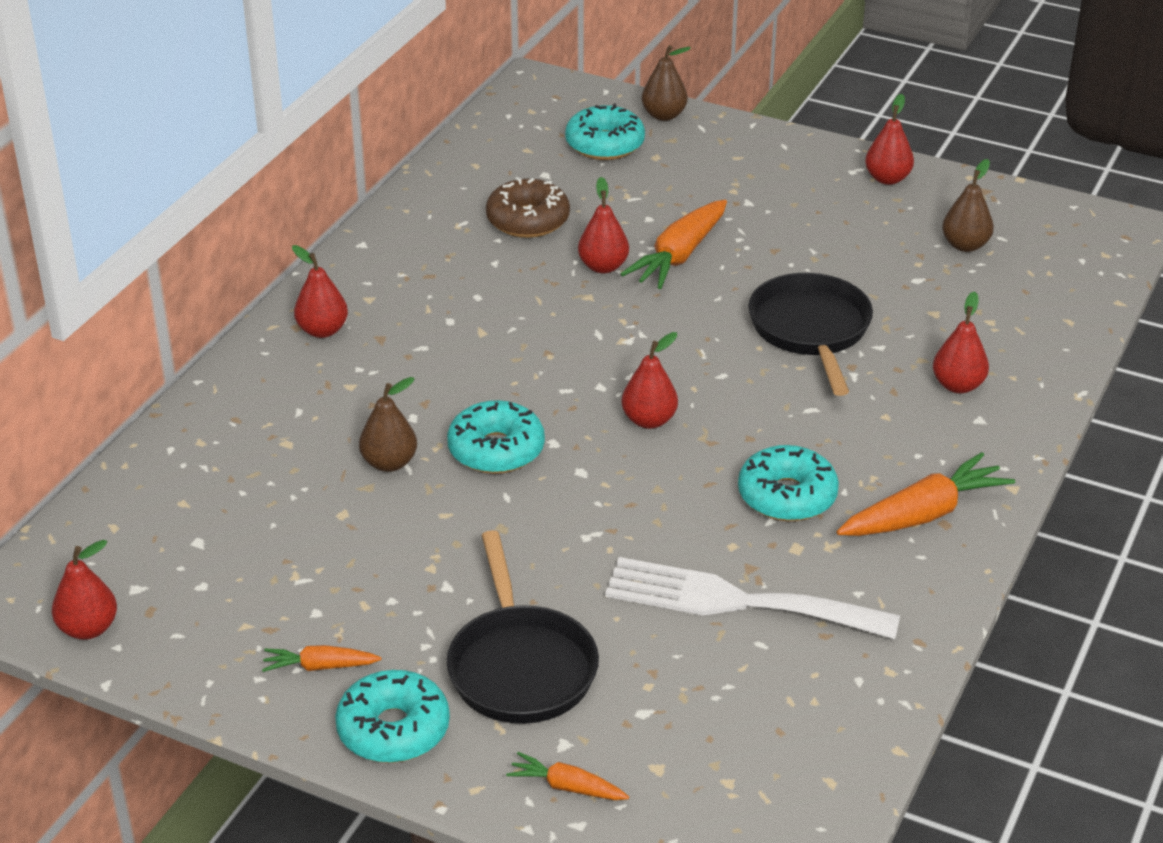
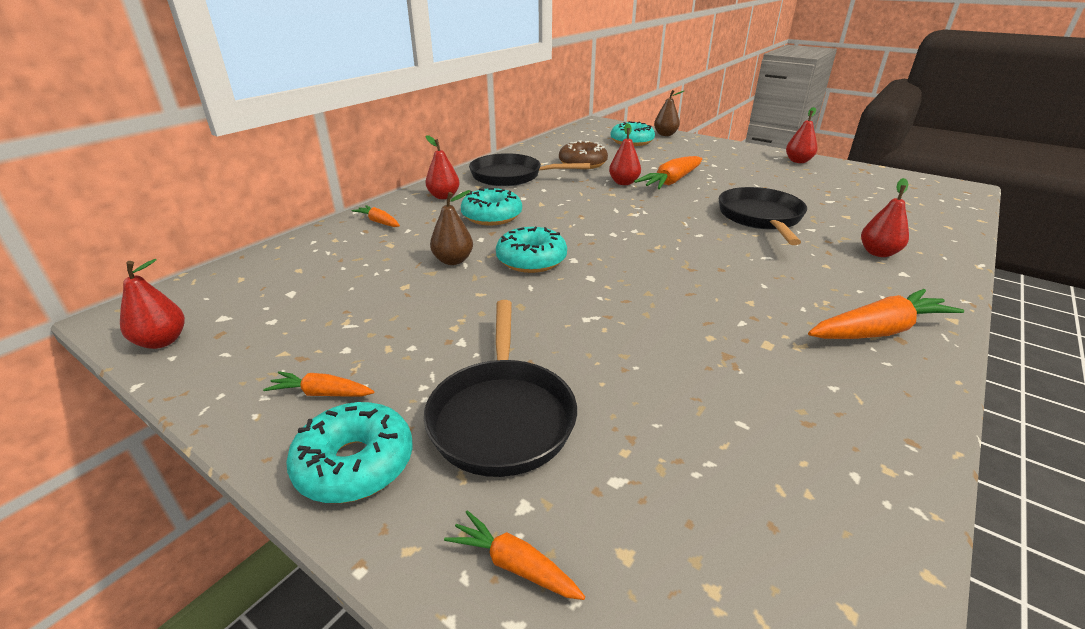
camera: 10 degrees right, 5 degrees down
(247, 399) = (379, 222): none -> orange carrot
(415, 268) = (511, 176): none -> black pan
(649, 420) = (645, 253): red pear -> none
(736, 601) = (715, 382): white fork -> none
(787, 496) = (755, 307): turquoise donut -> turquoise donut (492, 216)
(965, 245) = (857, 188): brown pear -> none

